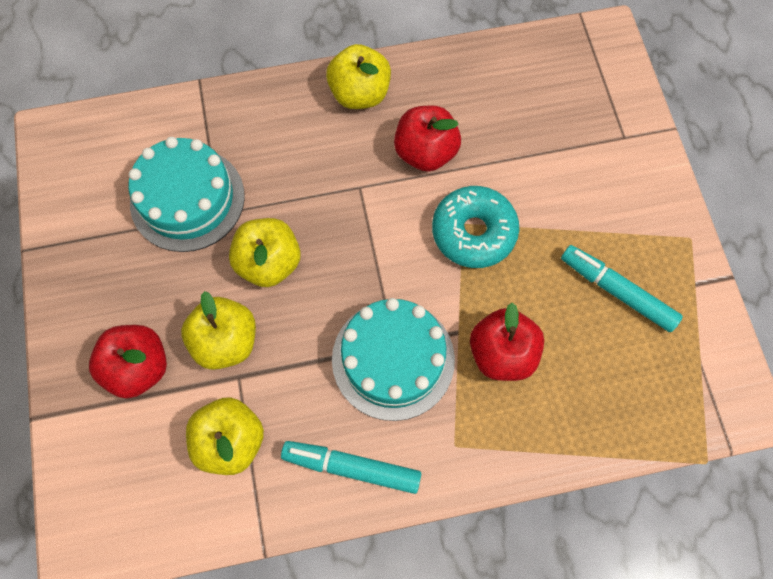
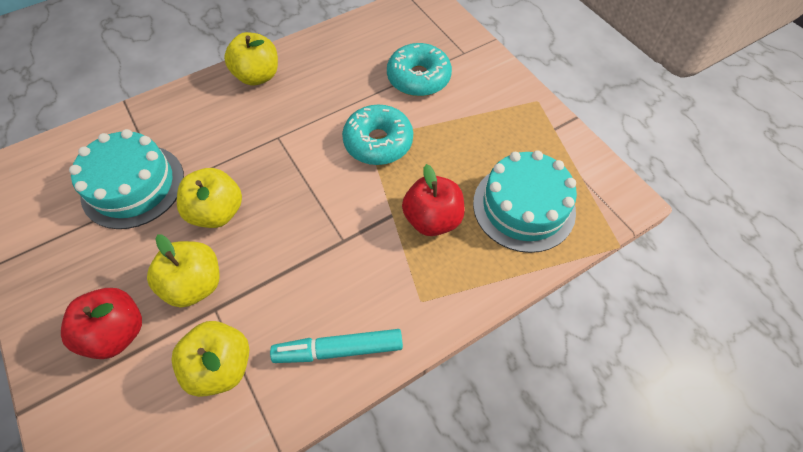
camera: 20 degrees left, 10 degrees down
(393, 359) = (346, 251): turquoise cake -> turquoise cake (523, 207)
(425, 152) = (322, 100): red apple -> none
(553, 157) = (418, 78): none -> turquoise donut
(617, 291) = (501, 150): turquoise marker -> none

